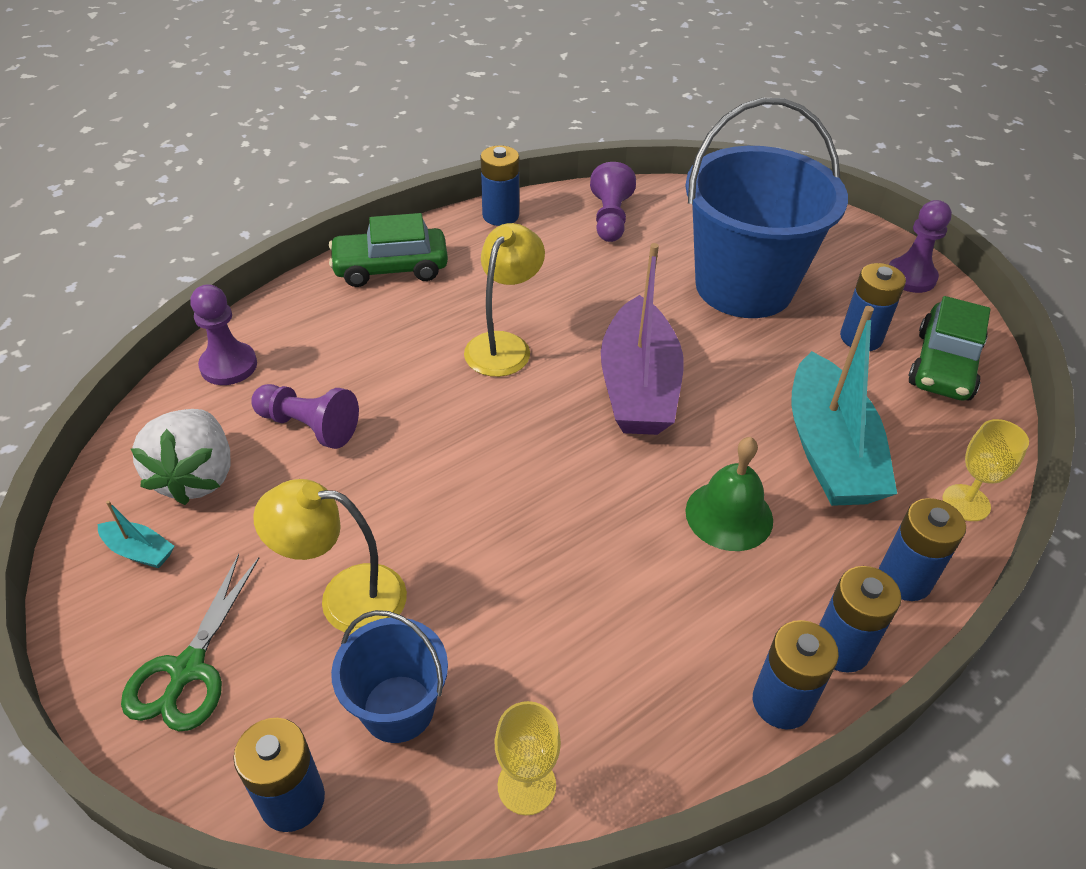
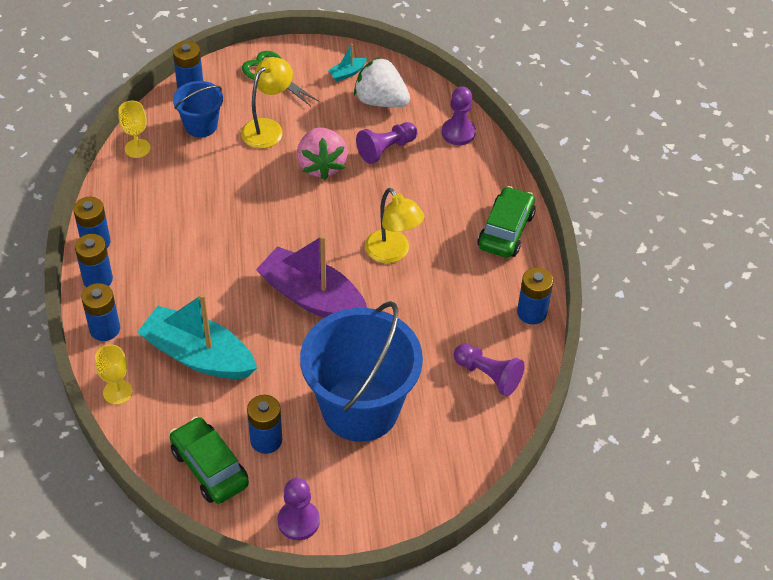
camera: 120 degrees right, 5 degrees up
(391, 484) = (321, 165): none -> pink strawberry
(729, 515) = (197, 284): green bell -> none

